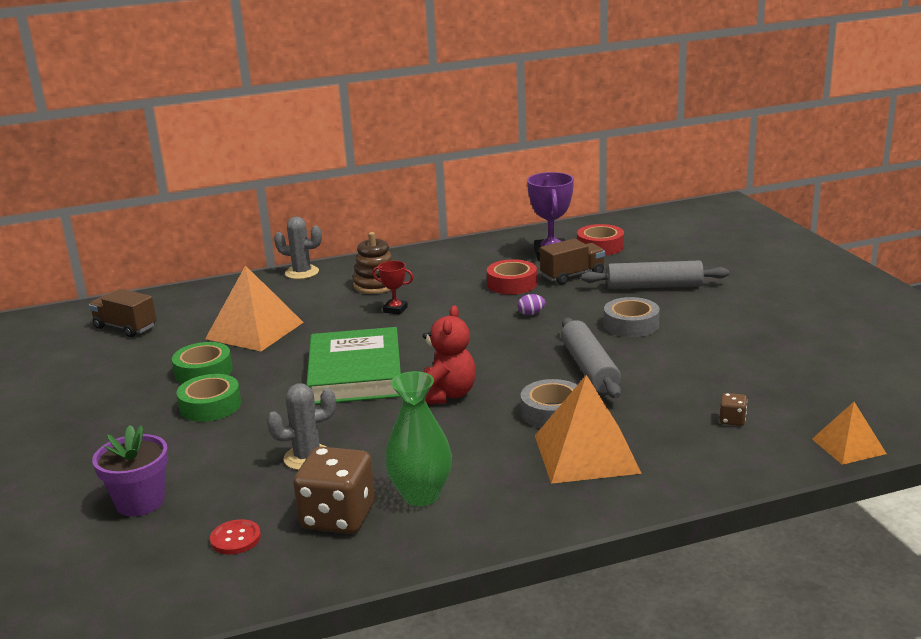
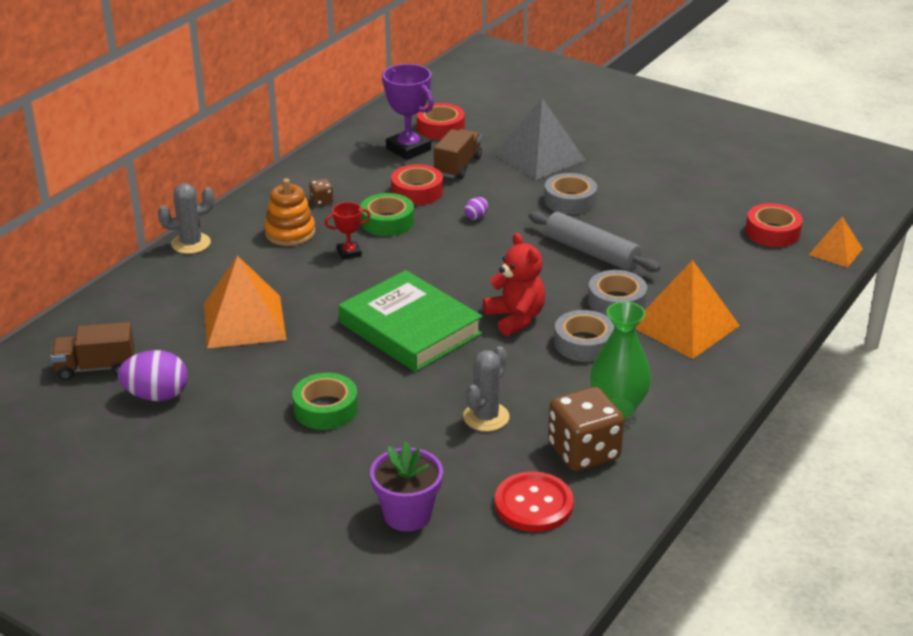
camera: 40 degrees left, 10 degrees up
(128, 357) = (156, 396): none -> purple egg
(203, 371) = (262, 380): green tape -> green tape (387, 221)
(235, 538) = (533, 504): red button -> red button, size x1.69
(376, 285) = (290, 233): brown stacking toy -> orange stacking toy
(473, 434) = (584, 343): none -> grey tape
(654, 286) = (539, 157): grey rolling pin -> grey pyramid
(732, 420) = (744, 259): brown dice -> brown dice (321, 201)
(799, 407) = (772, 232): none -> red tape

